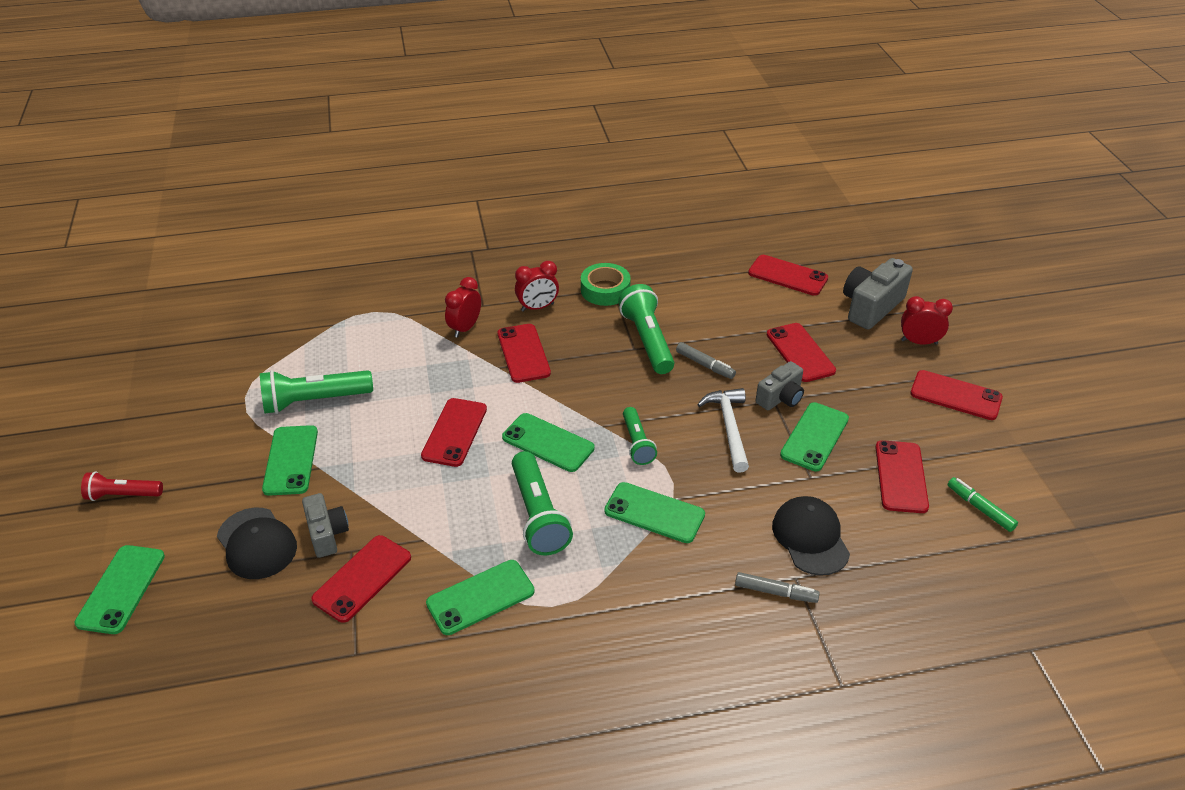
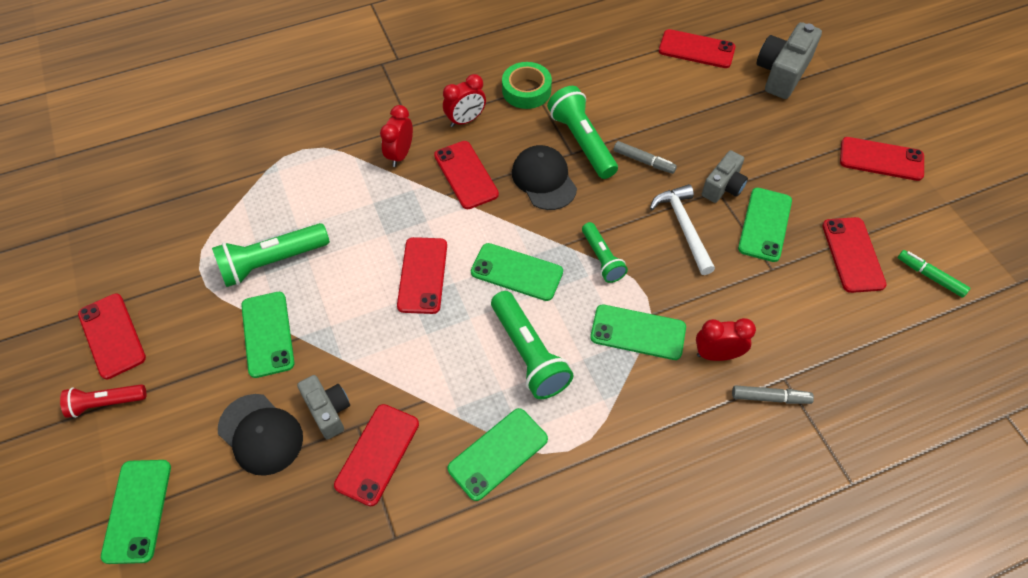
camera: 10 degrees left, 15 degrees up
(800, 352) = (729, 134): red phone -> red phone (112, 336)
(810, 538) = (787, 334): black cap -> black cap (544, 179)
(919, 342) = (835, 105): red clock -> red clock (717, 354)

